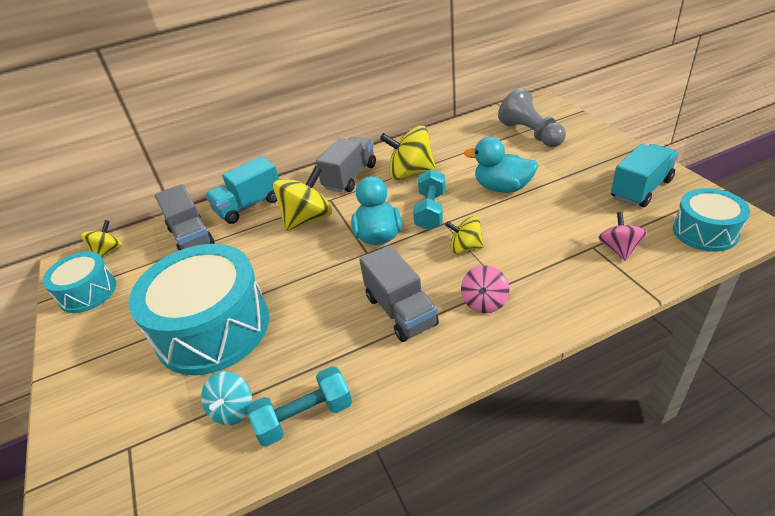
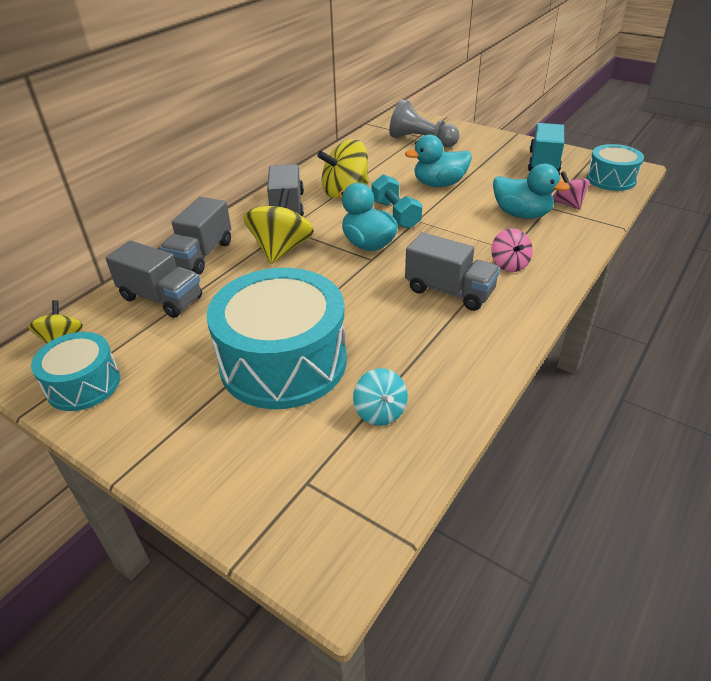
camera: 35 degrees left, 0 degrees up
(249, 206) = (201, 255): turquoise truck -> grey truck
(304, 417) = (451, 390): turquoise dumbbell -> none
(465, 248) = (454, 233): yellow spinning top -> none
(554, 247) = (521, 214): none -> turquoise duck

